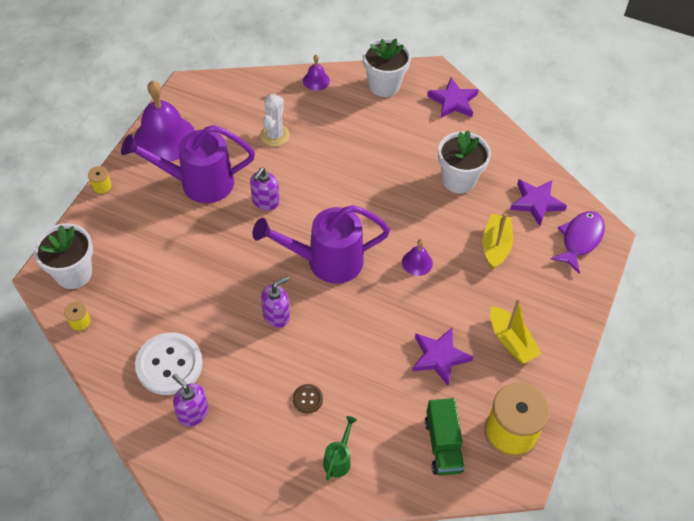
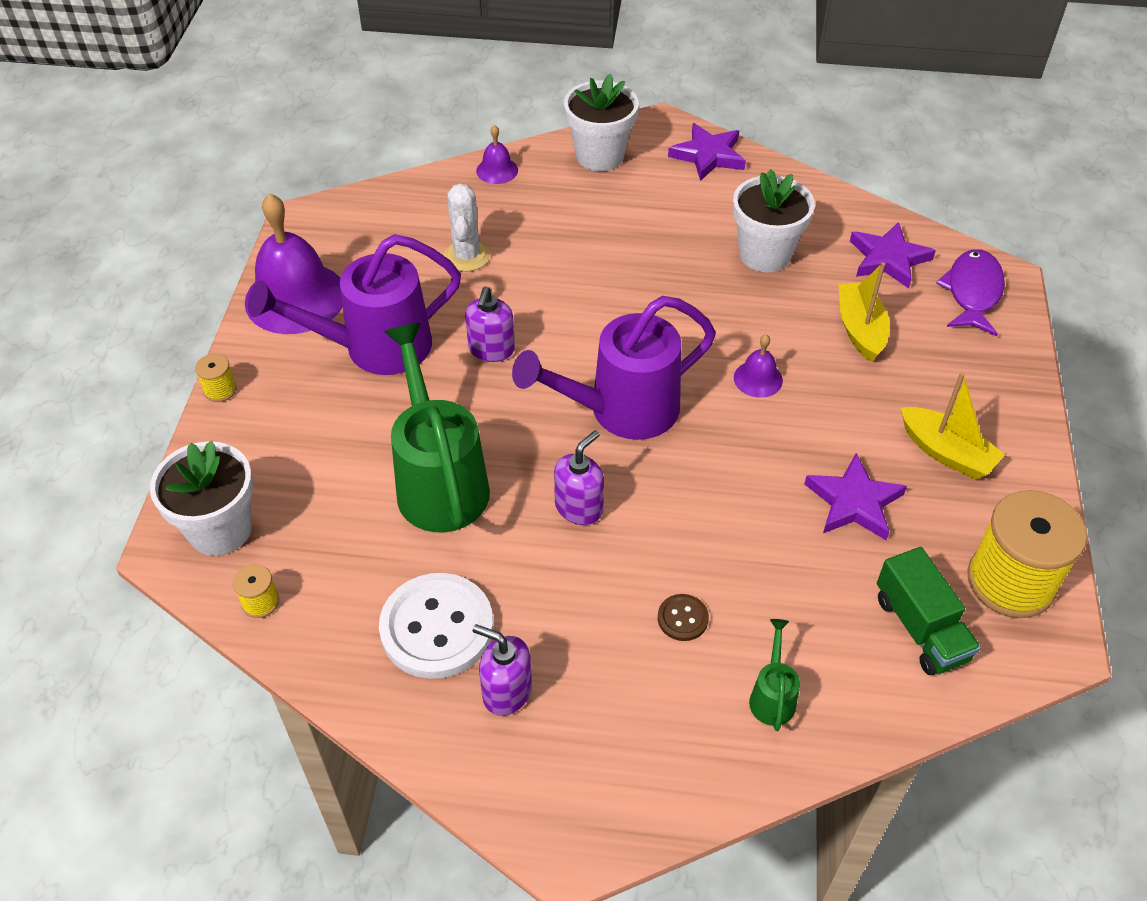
camera: 15 degrees left, 5 degrees down
(203, 277) = (439, 481): none -> green watering can

